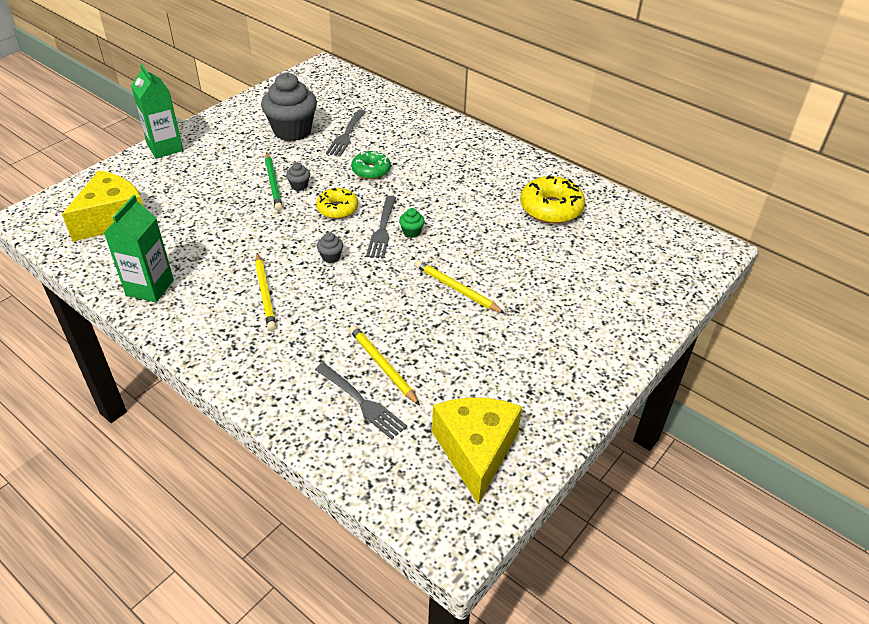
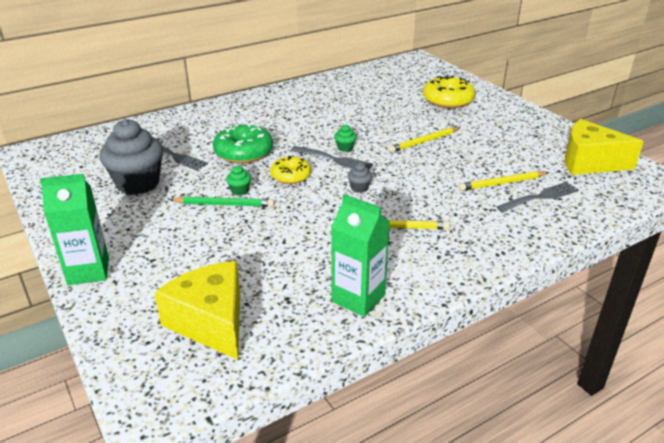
camera: 70 degrees left, 10 degrees down
(299, 186) = (239, 191): grey cupcake -> green cupcake
(371, 170) = (244, 152): green donut -> green donut, size x1.56
(551, 208) = (347, 94): yellow donut -> yellow donut (448, 100)

